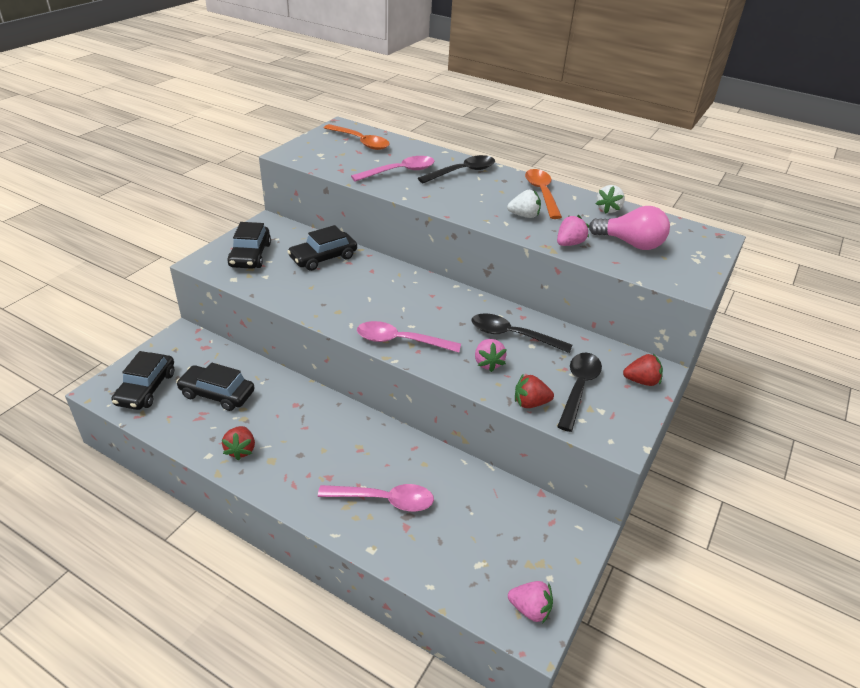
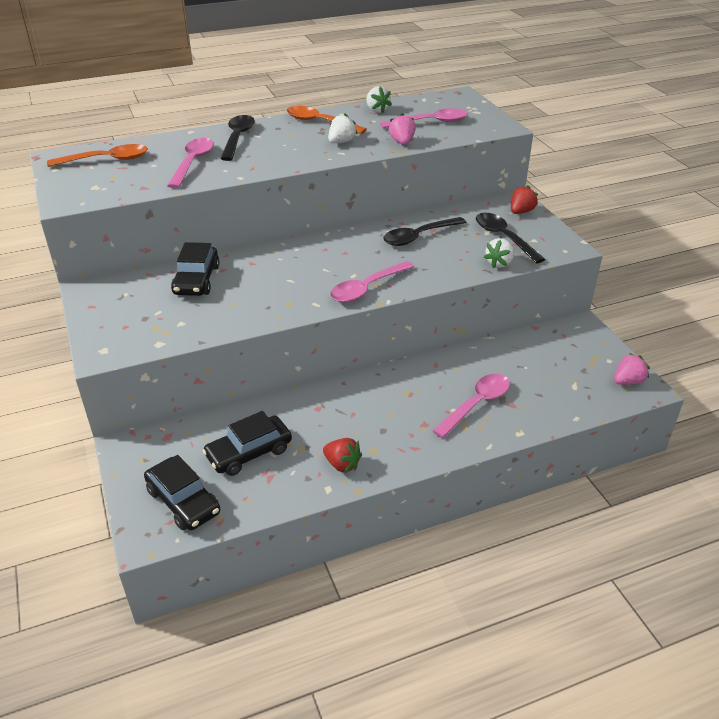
camera: 50 degrees left, 0 degrees up
(250, 255) = (132, 319): black car -> none
(488, 363) = (438, 261): pink strawberry -> none
(530, 403) = (499, 263): red strawberry -> white strawberry
(630, 243) = (430, 122): pink light bulb -> pink spoon

